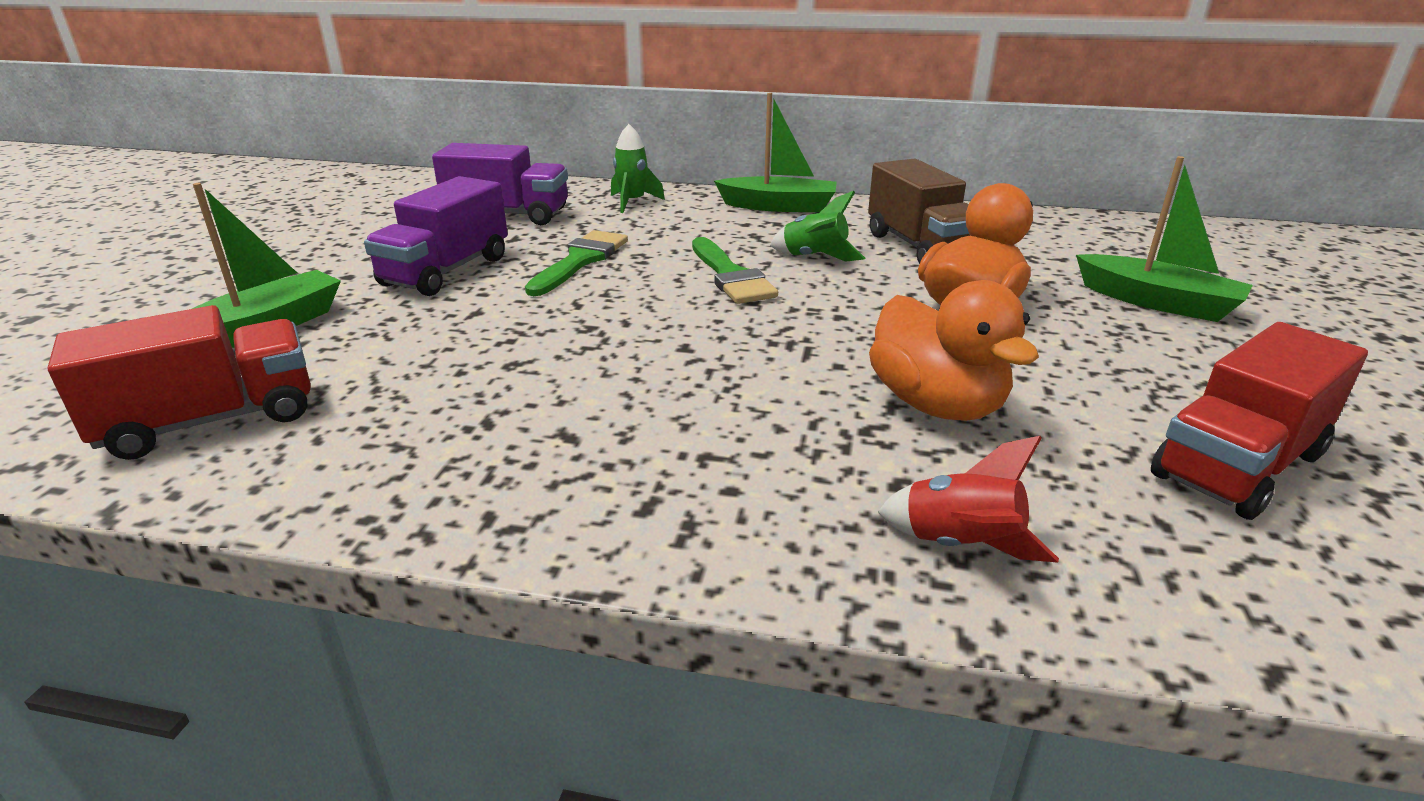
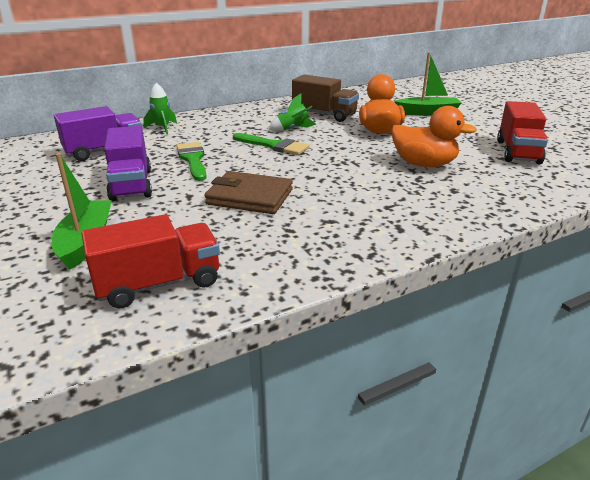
camera: 40 degrees left, 0 degrees up
(211, 421) = (159, 284): red truck -> red truck turned 45 degrees clockwise
(539, 346) = (250, 197): none -> brown wallet
(778, 206) = (237, 113): green boat -> none
(960, 545) = (495, 198): red rocket -> none

